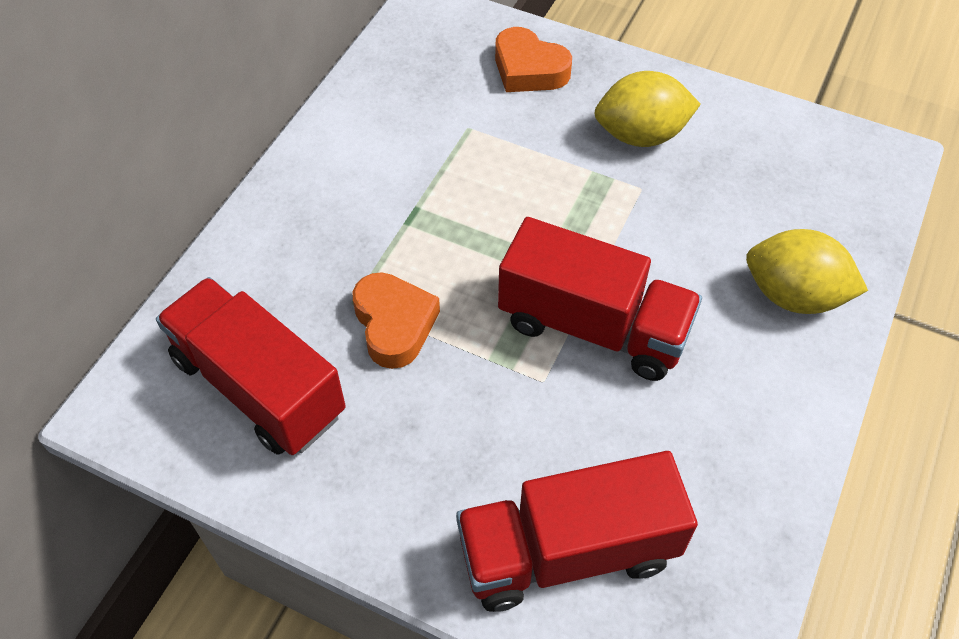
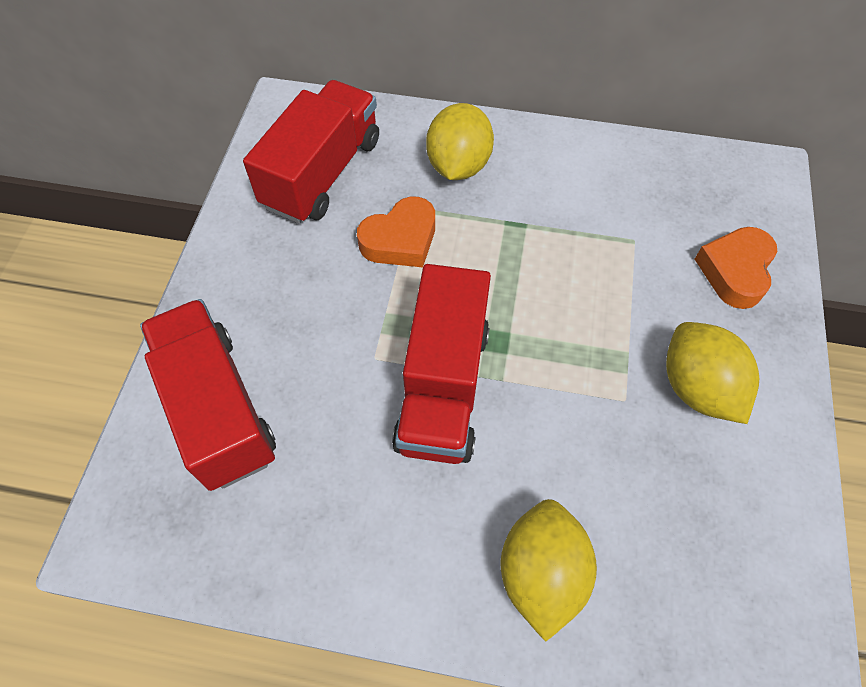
camera: 75 degrees right, 5 degrees up
(308, 245) = (458, 165): none -> yellow lemon

